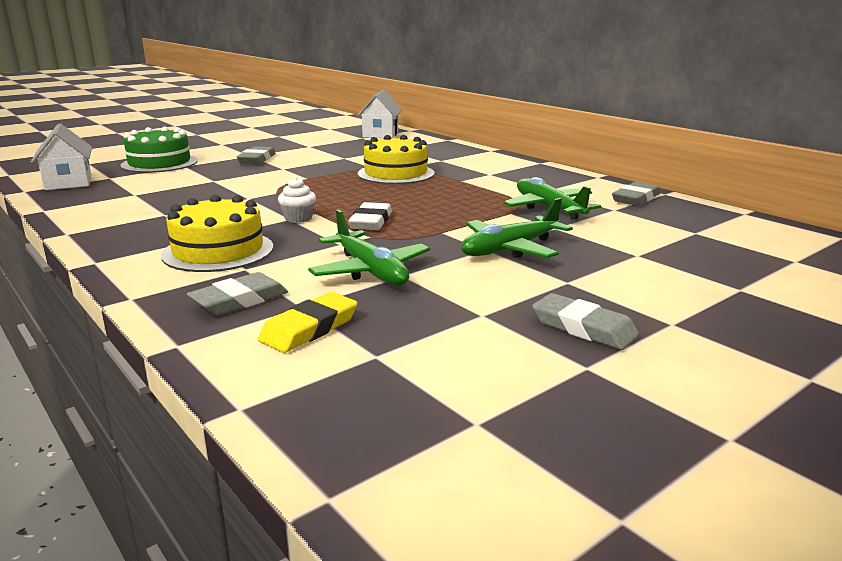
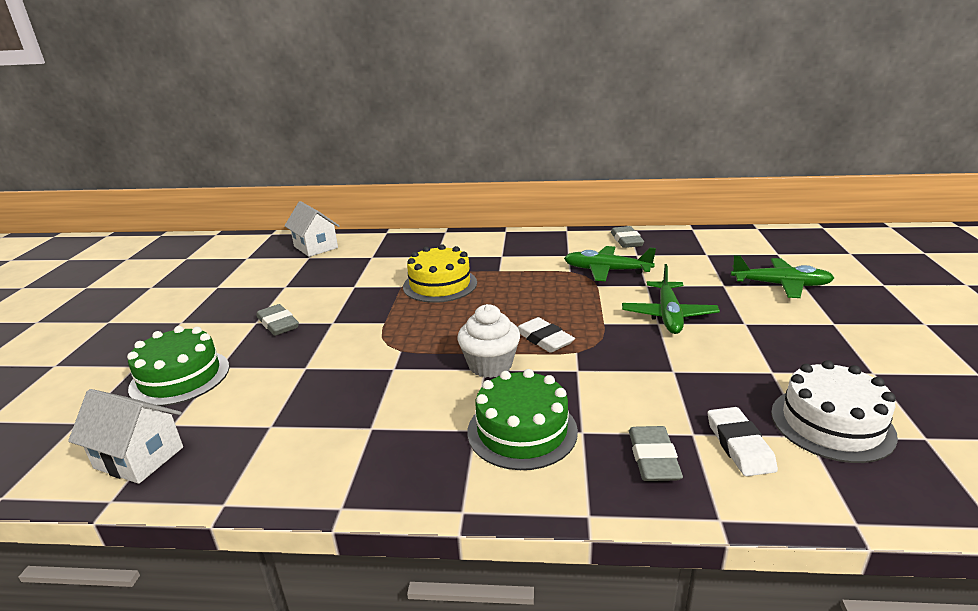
camera: 45 degrees left, 5 degrees up
(218, 251) = (522, 431): yellow cake -> green cake
(298, 218) = (490, 365): white cupcake -> white cupcake, size x1.65
(309, 328) = (739, 445): yellow eraser -> white eraser
(370, 271) = (651, 380): green plane -> green plane (780, 285)
(420, 363) = (831, 423): none -> white cake
(583, 328) = (820, 350): grey eraser -> none

